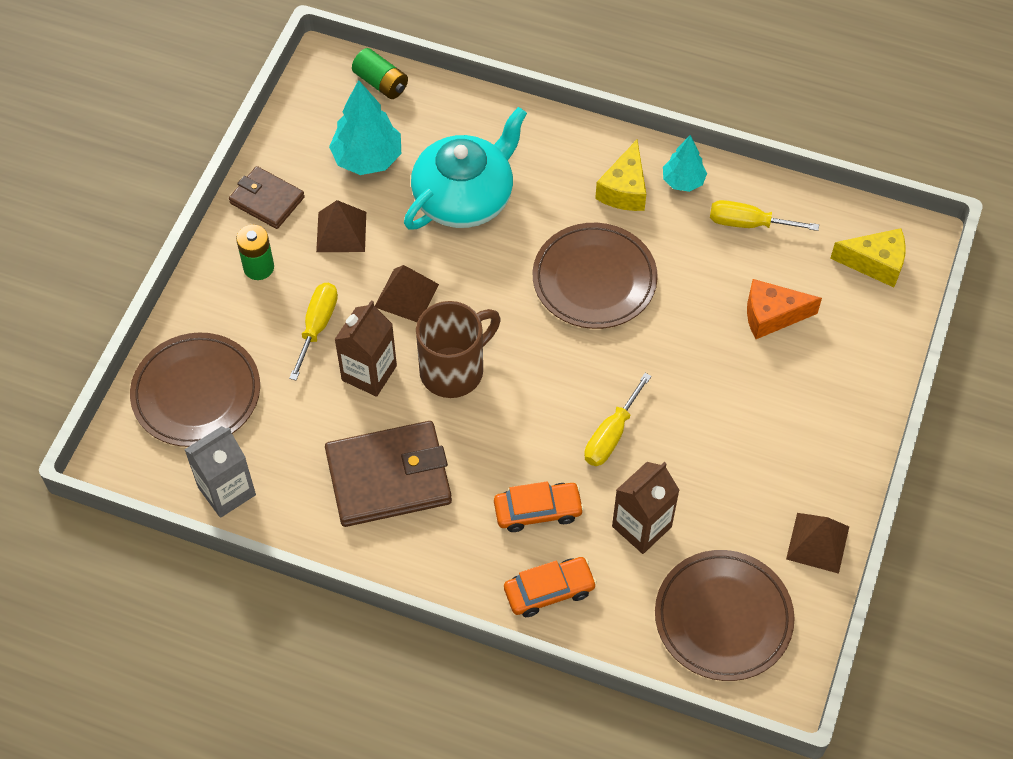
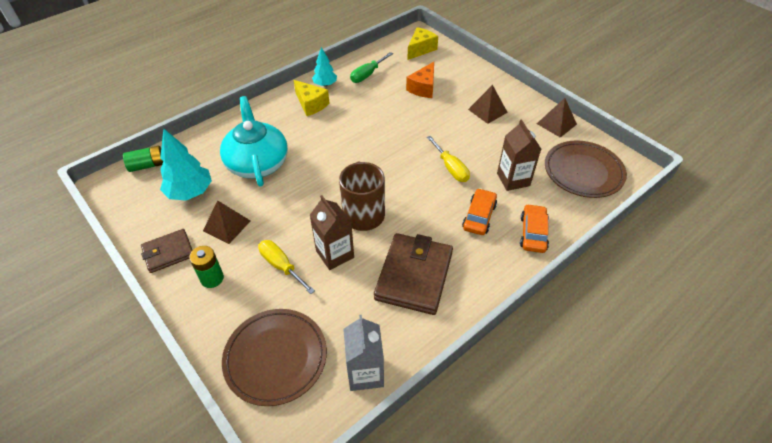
camera: 60 degrees left, 10 degrees down
(406, 295) = (297, 214): brown pyramid -> brown pyramid (487, 111)
(594, 280) = (353, 136): brown plate -> none
(748, 223) = (367, 75): yellow screwdriver -> green screwdriver

